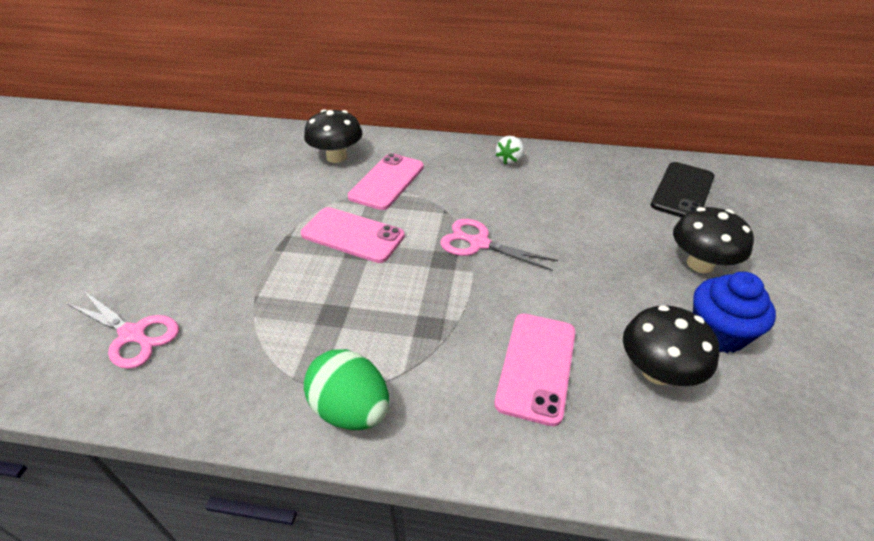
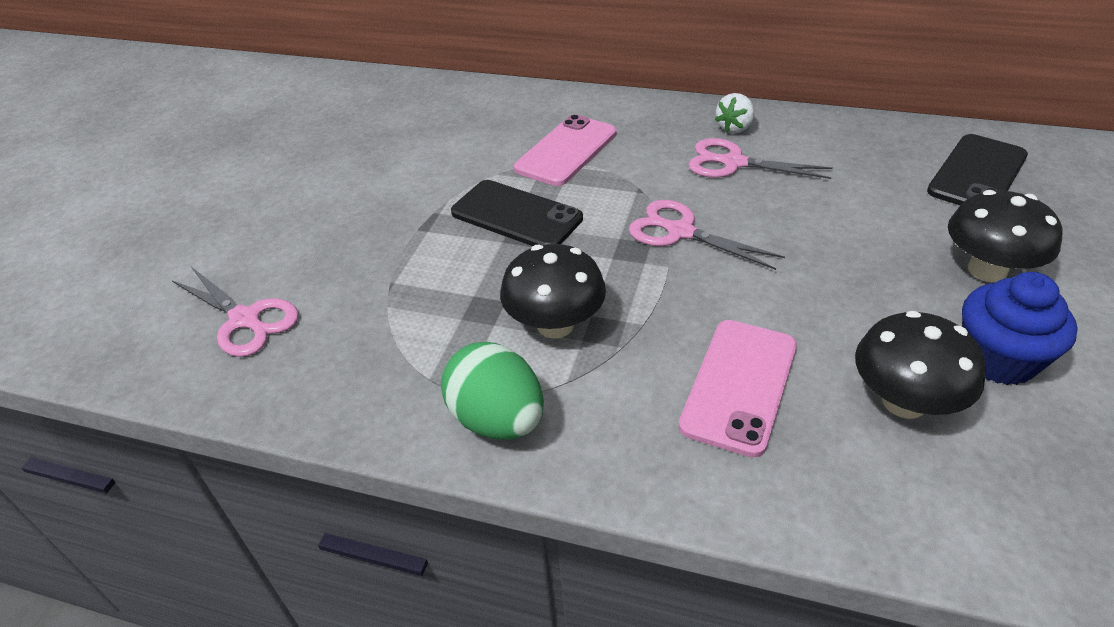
camera: 10 degrees right, 0 degrees up
(336, 157) = (503, 118): black mushroom -> black mushroom (555, 325)
(352, 235) = (516, 215): pink phone -> black phone
(512, 188) = (733, 163): none -> pink scissors

